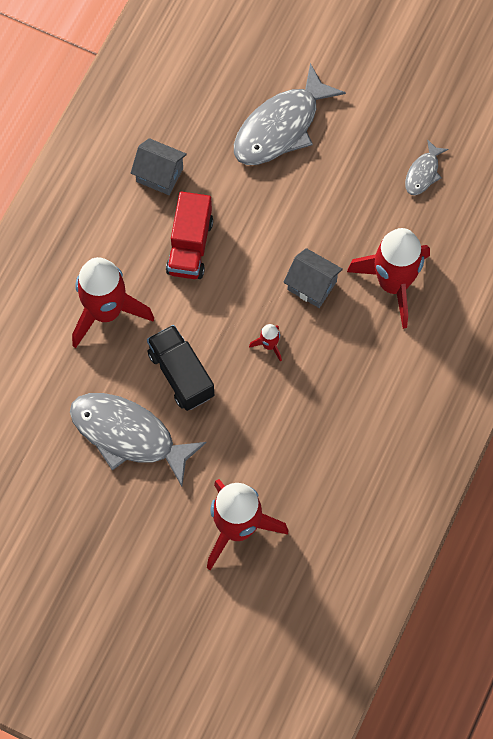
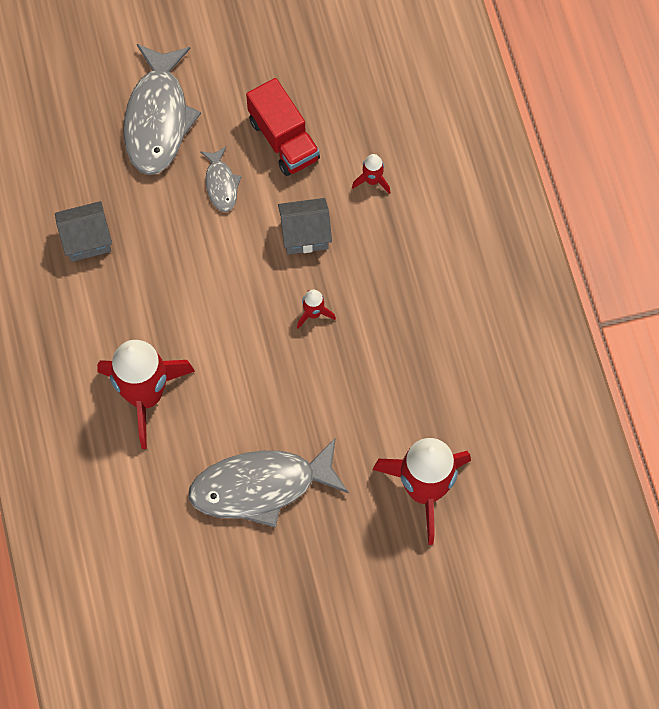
camera: 40 degrees left, 0 degrees up
(181, 374) = (260, 398): black truck -> none
(190, 246) = (169, 282): red truck -> red truck (283, 139)
(393, 284) = (372, 180): red rocket -> red rocket, size x0.42
(423, 173) = (315, 68): grey fish -> grey fish (221, 184)

